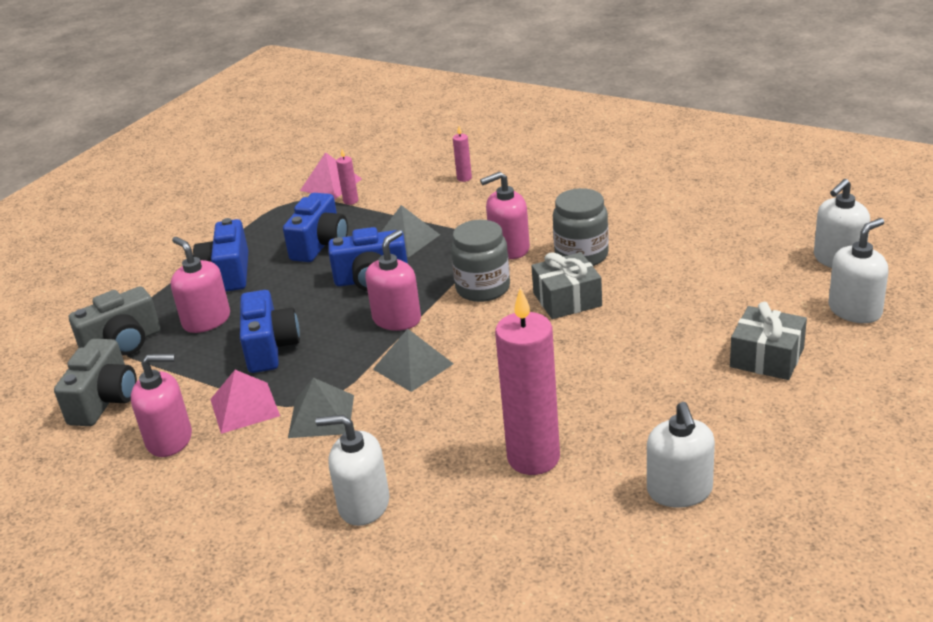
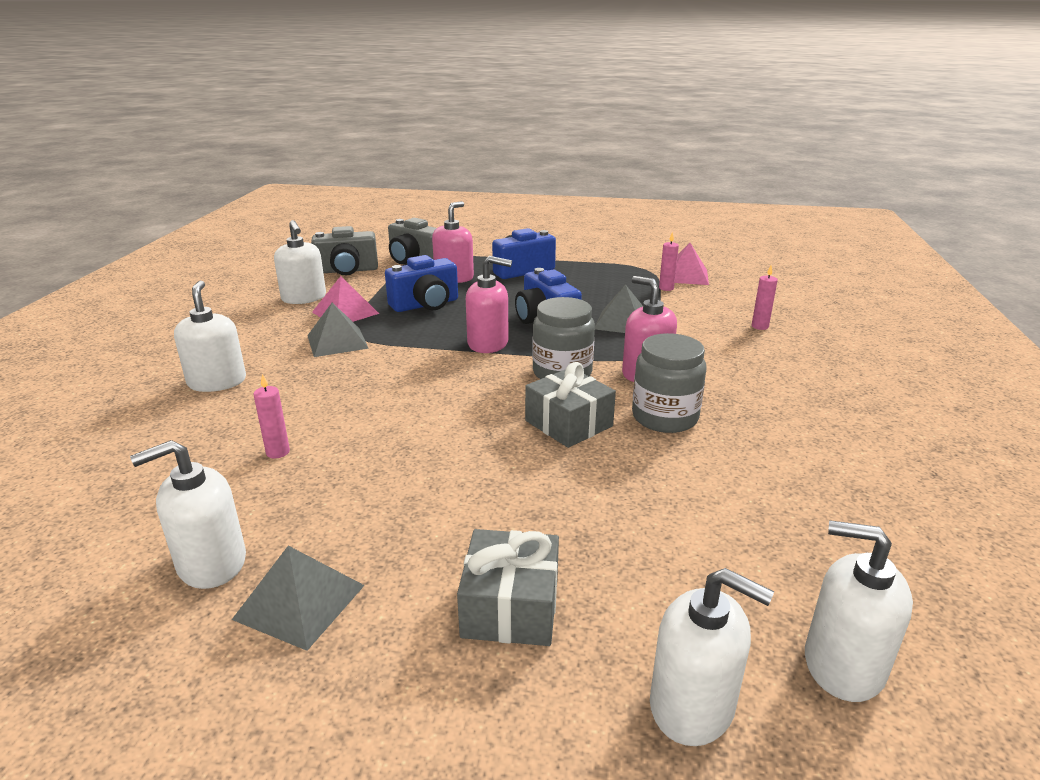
camera: 65 degrees right, 5 degrees down
(169, 439) = (304, 298): pink soap dispenser -> white soap dispenser
(320, 245) = (586, 291): blue camera -> none
(413, 366) = (417, 364): grey pyramid -> grey pyramid (300, 601)
(533, 458) = (278, 452): pink candle -> pink candle, size x0.41

